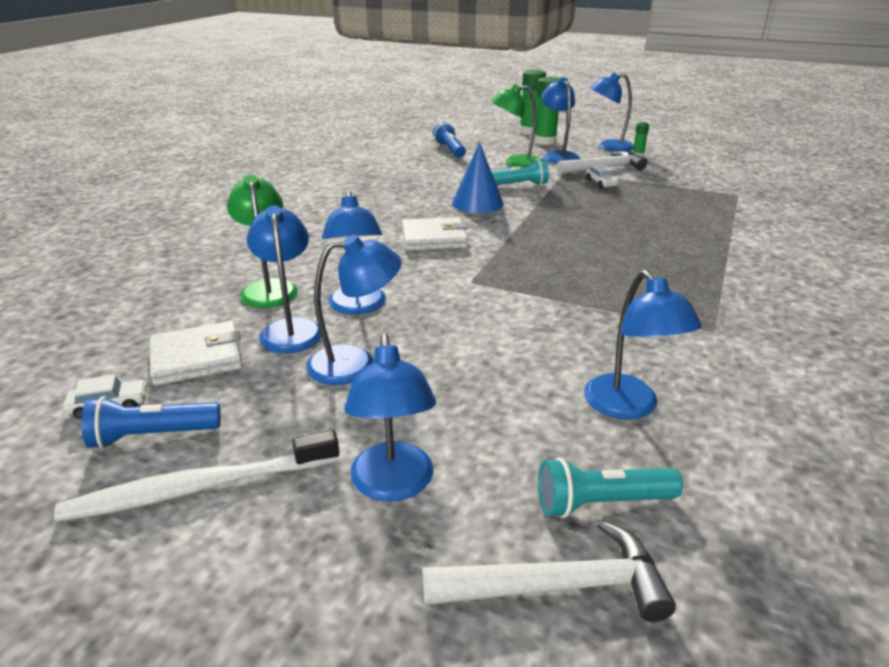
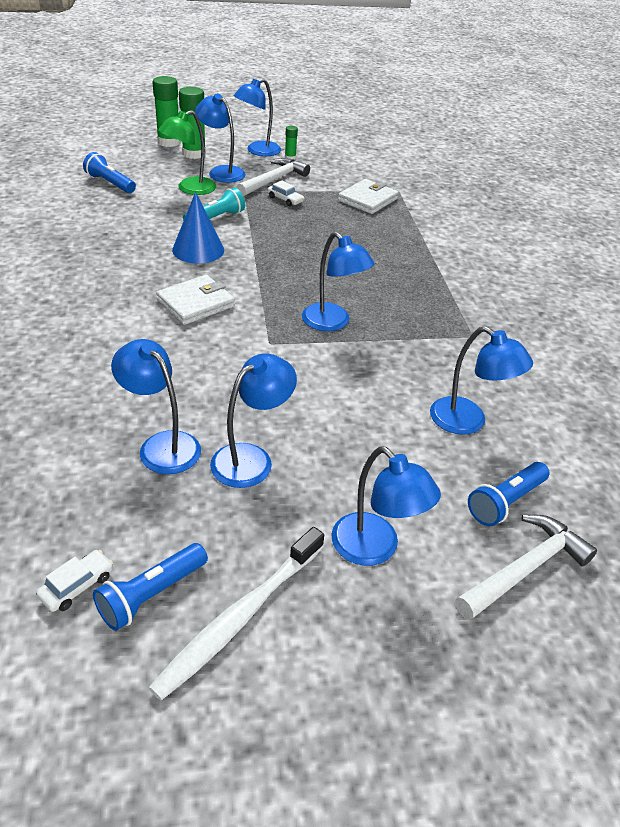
camera: 35 degrees left, 10 degrees up
(197, 357) = (106, 506): white wallet -> white wallet (367, 200)
(268, 288) = (94, 409): green lamp -> none
(357, 307) = (199, 401): blue lamp -> blue lamp (332, 323)
(601, 503) = (505, 502): turquoise flashlight -> blue flashlight

